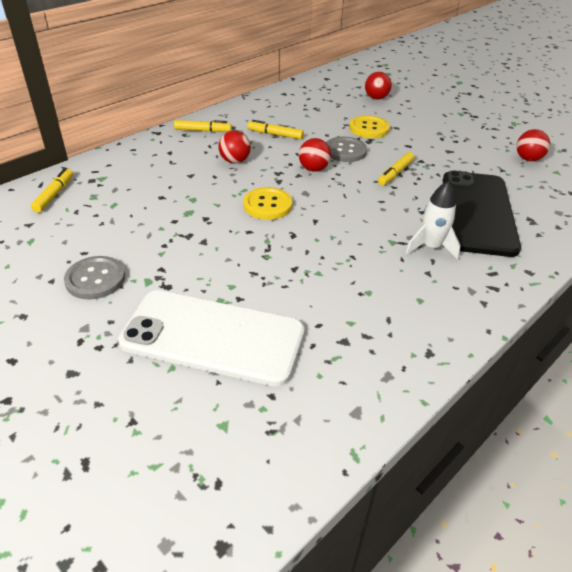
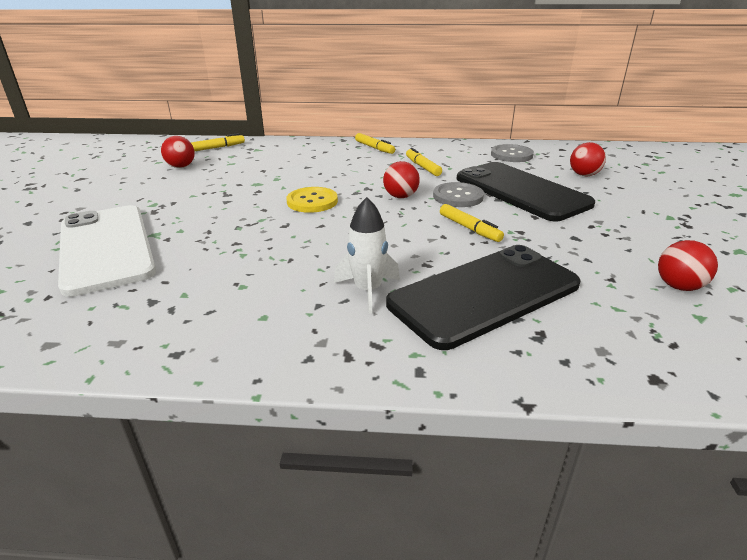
camera: 50 degrees right, 10 degrees down
(95, 279) = (137, 190): grey button -> grey button (511, 155)
(235, 161) = (354, 170): red ball -> red ball (181, 167)
(369, 128) = (521, 191): yellow button -> black phone
(395, 173) = (469, 228): yellow marker -> yellow marker turned 120 degrees counterclockwise

